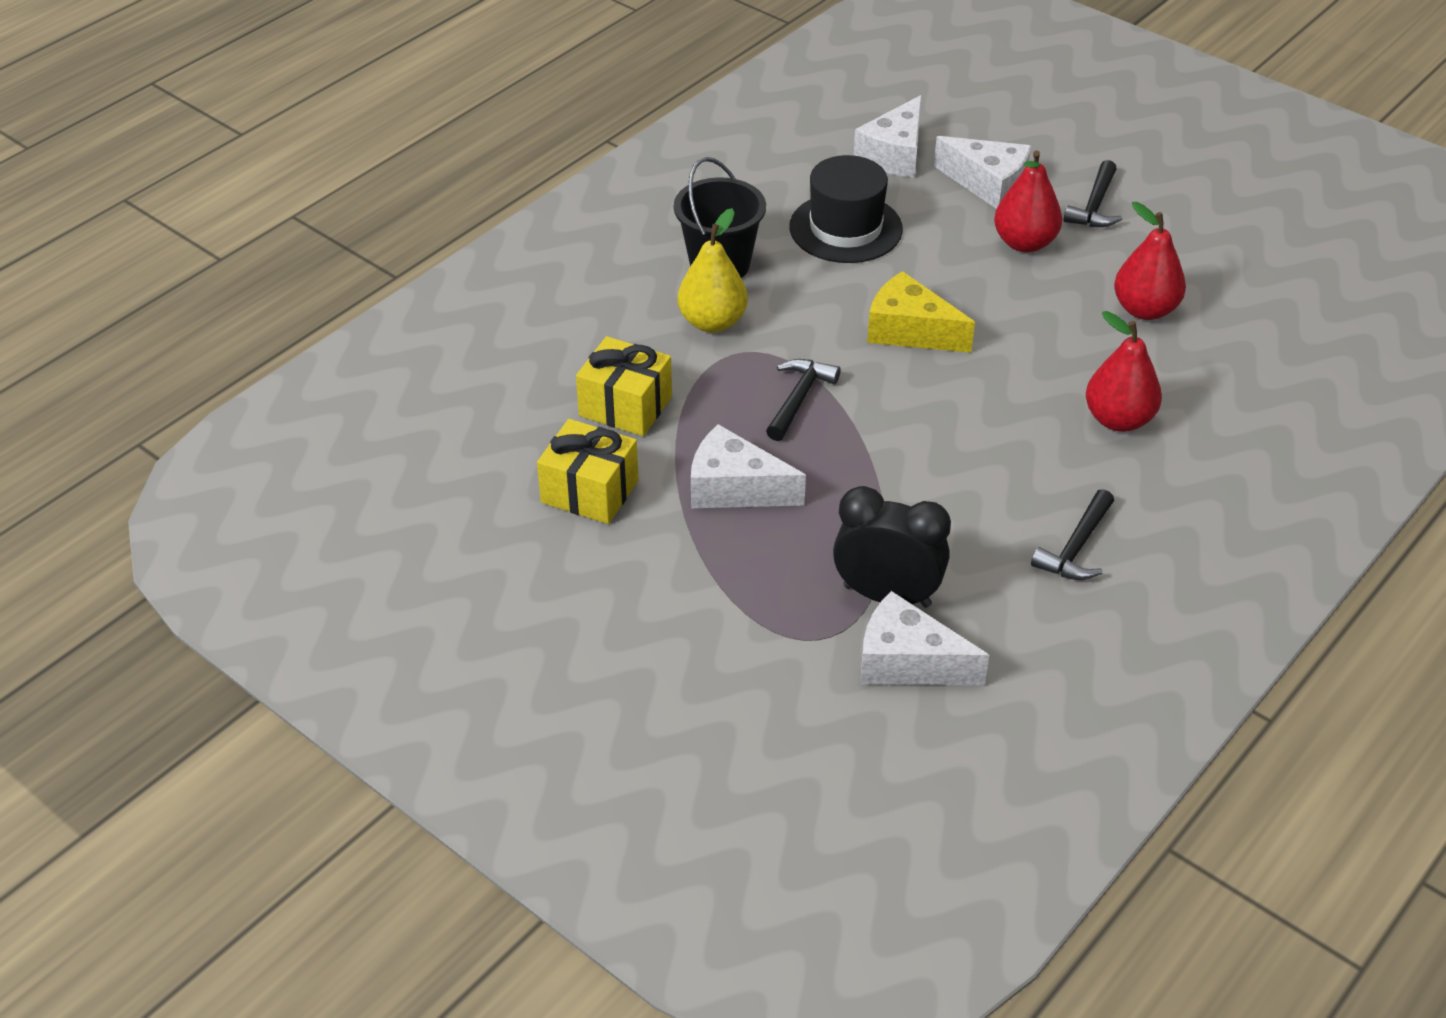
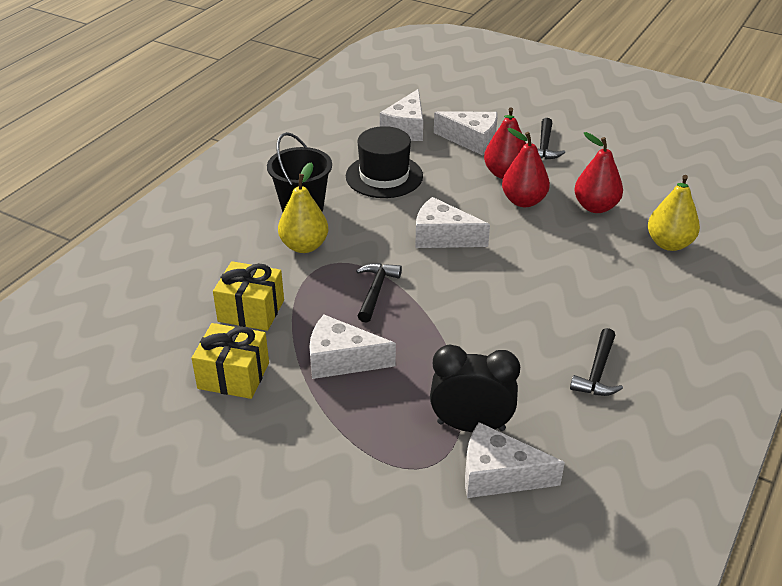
camera: 10 degrees left, 5 degrees down
(910, 330) = (442, 237): yellow cheese -> white cheese
(1118, 419) = (600, 280): red pear -> red pear (523, 201)
(1236, 378) = (669, 244): none -> yellow pear

